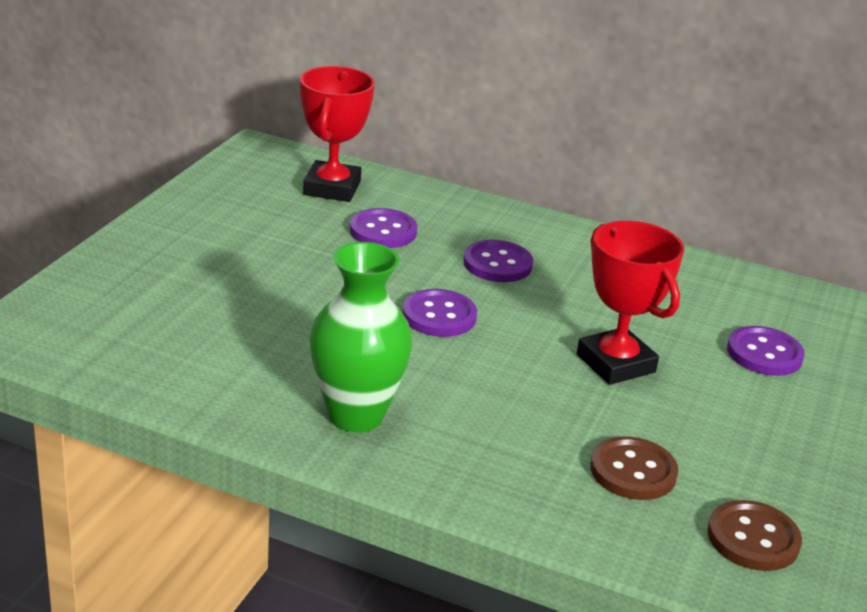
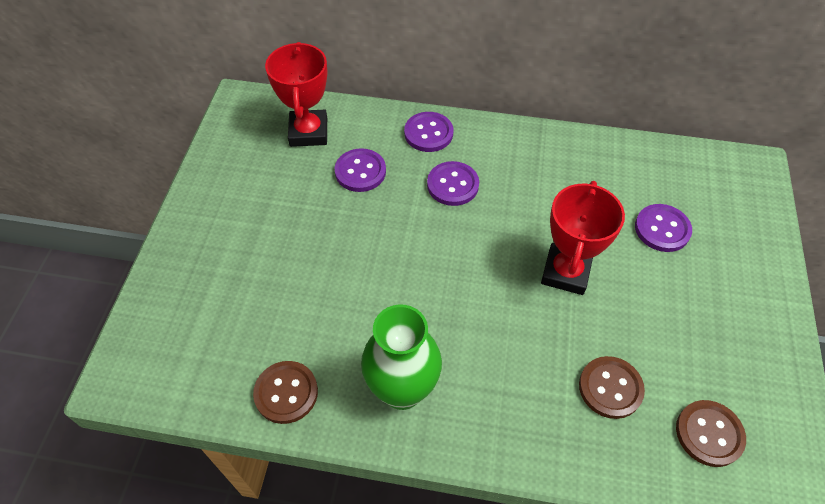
camera: 10 degrees left, 25 degrees up
(208, 387) = (286, 393): none -> brown button
(439, 316) = (428, 257): purple button -> purple button (428, 133)
(615, 363) = (565, 272): red trophy -> red trophy turned 60 degrees clockwise

